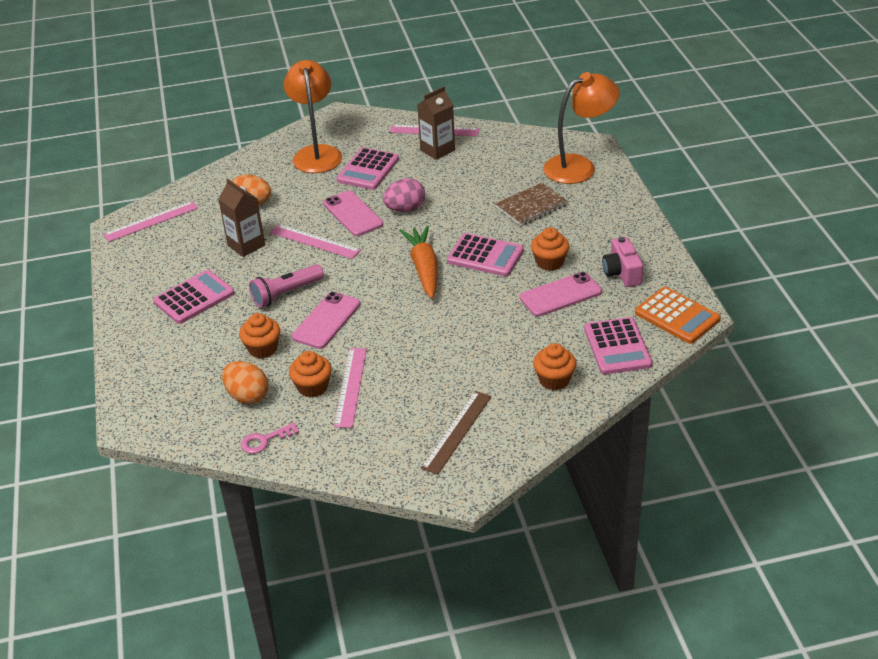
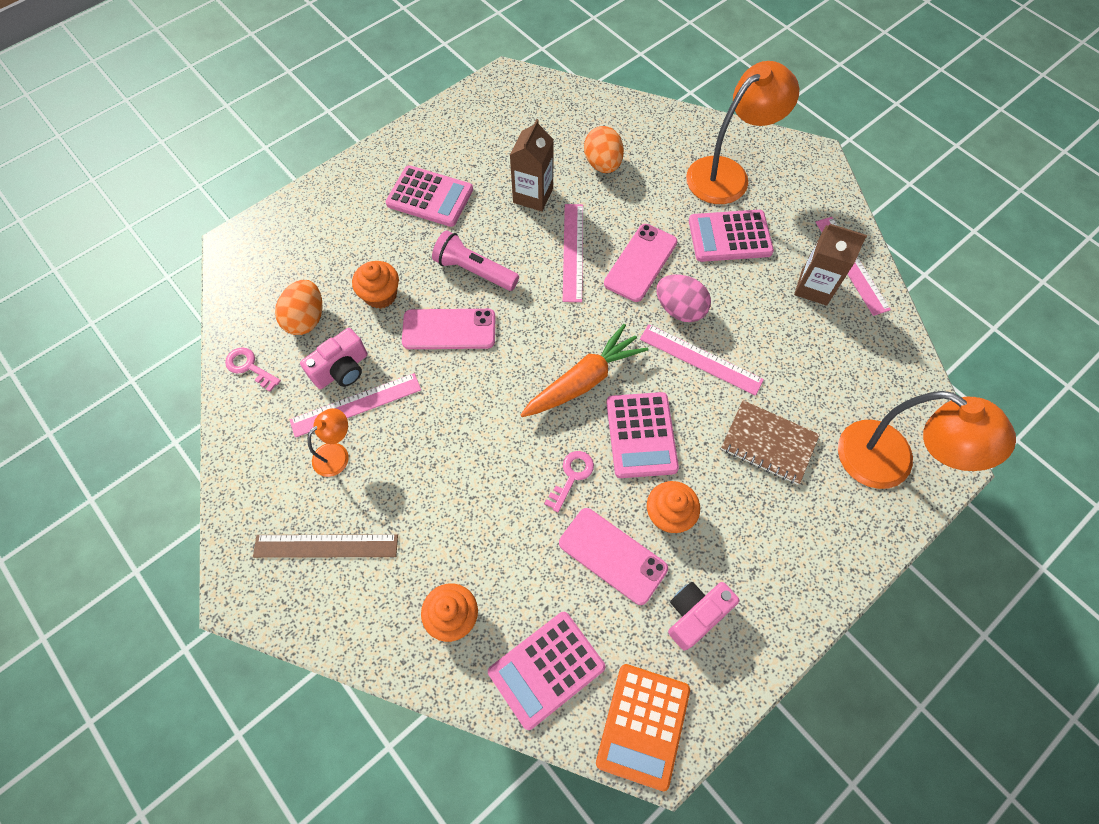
camera: 60 degrees right, 25 degrees up
(151, 221) = (527, 99): pink ruler -> pink ruler (700, 359)
(312, 387) = (342, 369): orange cupcake -> pink camera
(385, 407) = (337, 454): none -> orange lamp
(492, 295) = (571, 476): none -> pink key

